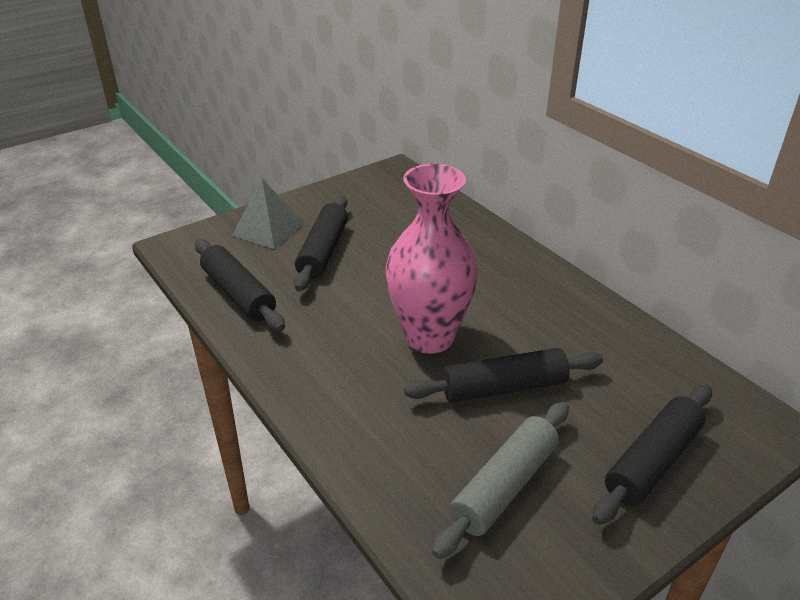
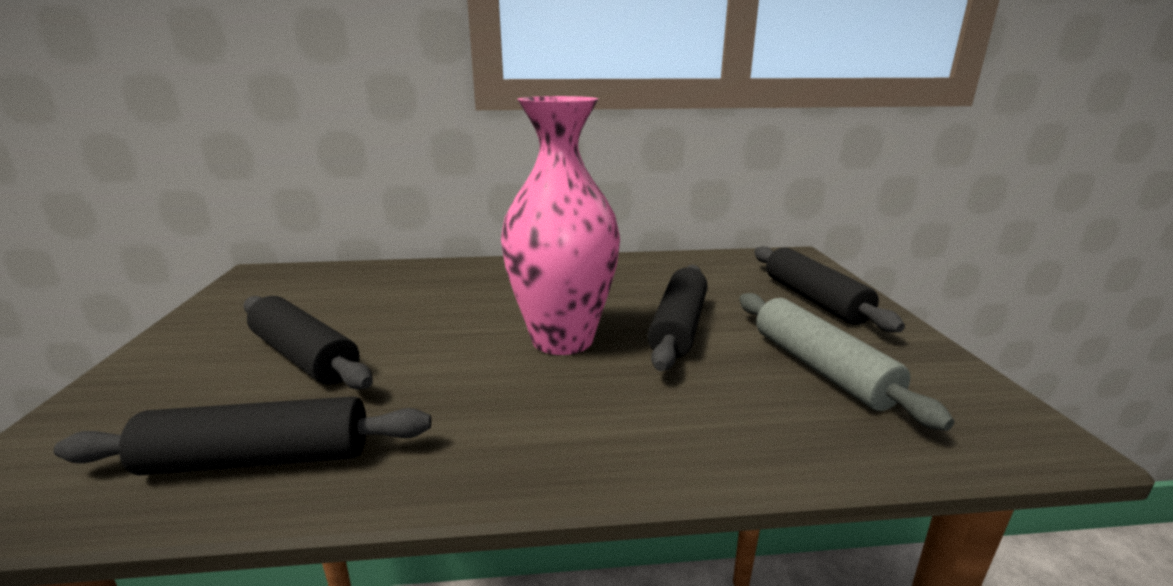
camera: 60 degrees left, 15 degrees down
(268, 229) = (168, 384): grey pyramid -> none

